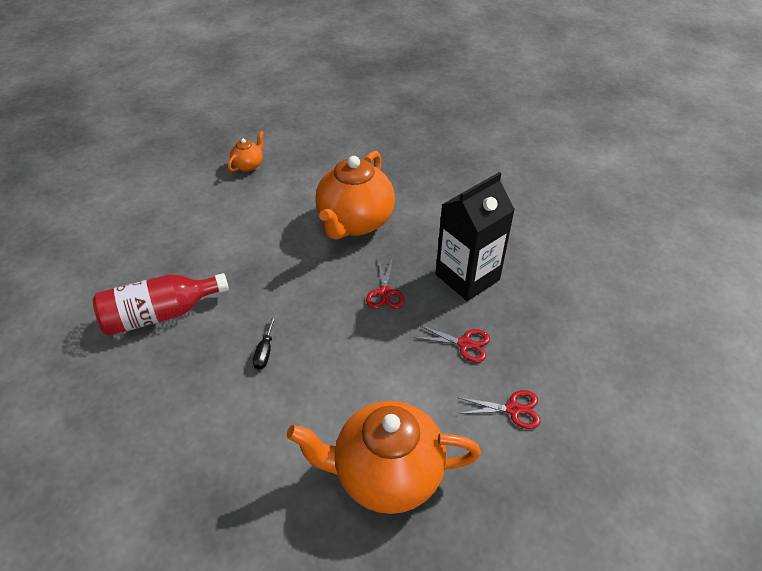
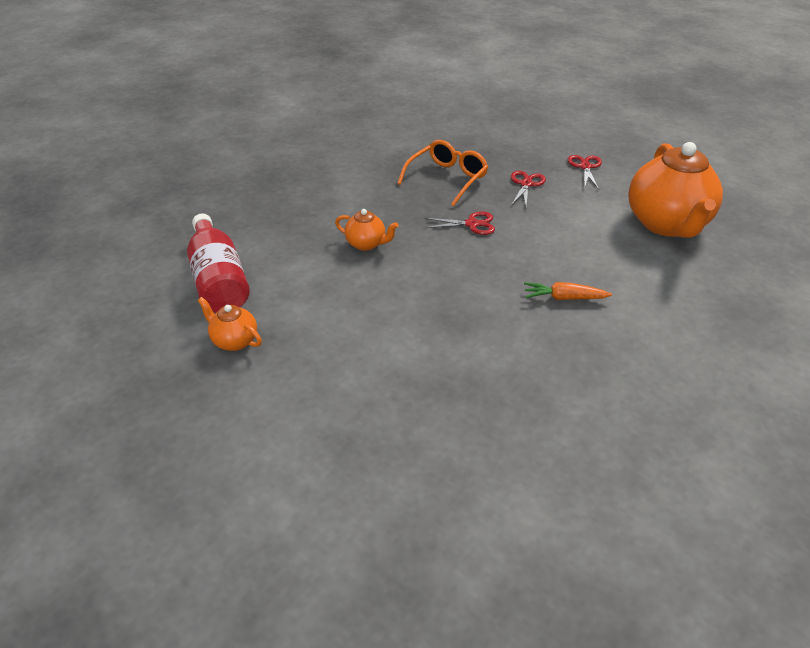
camera: 90 degrees left, 5 degrees down
(160, 314) = (529, 390): red bottle -> red bottle (219, 280)
(265, 352) = (564, 298): black screwdriver -> orange carrot
(355, 223) = (366, 244): orange teapot -> orange teapot, size x0.45
(467, 277) = (446, 179): black carton -> orange glasses

